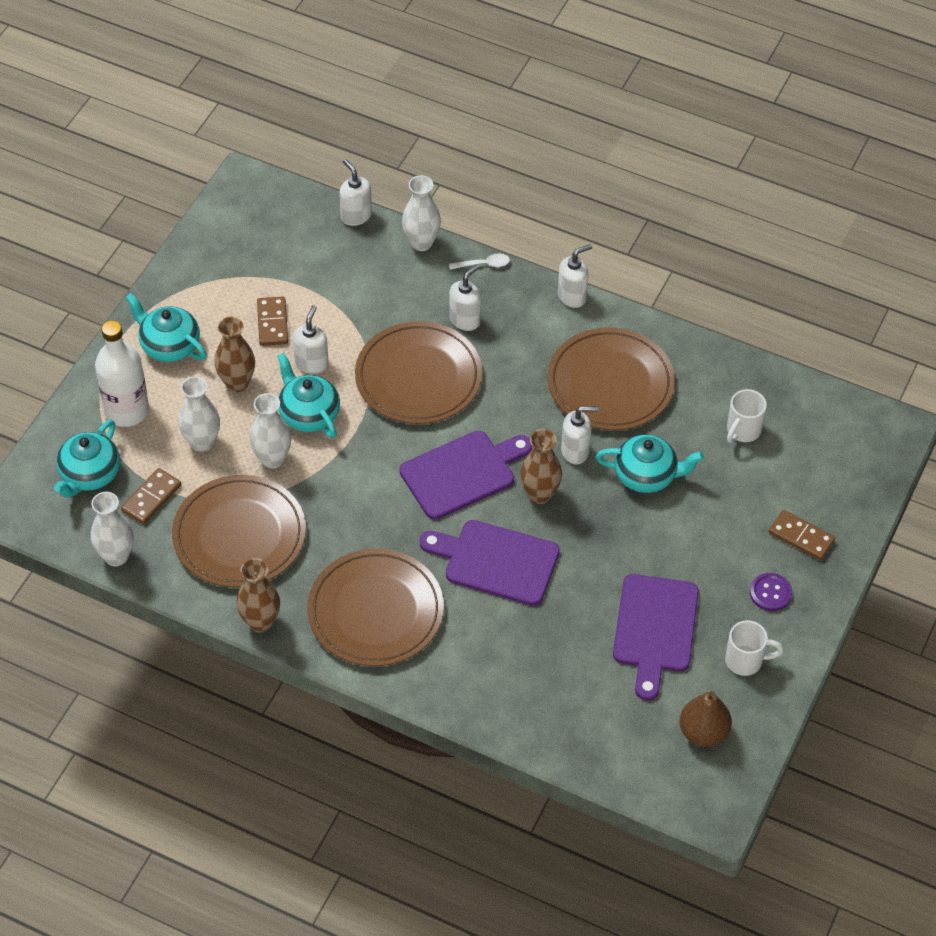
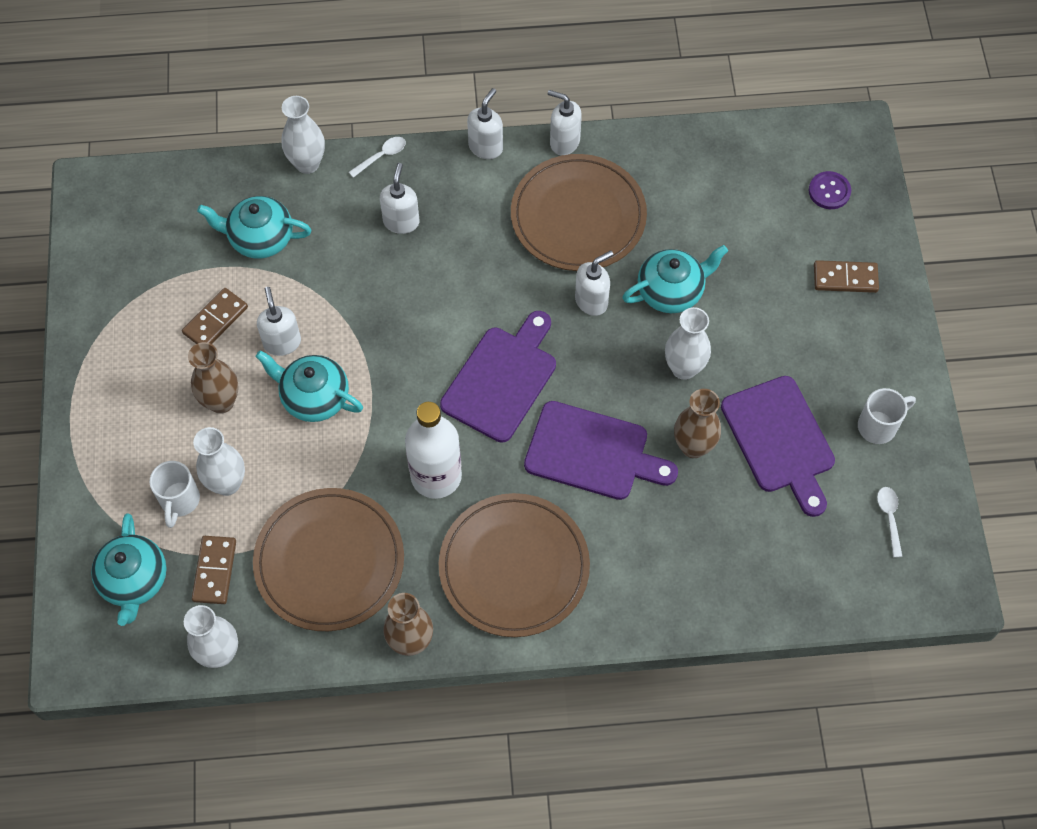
camera: 30 degrees left, 10 degrees up
(126, 410) = (127, 491): white bottle -> white bottle (436, 476)
(169, 345) = (125, 398): turquoise teapot -> turquoise teapot (260, 238)
(272, 323) = (215, 320): brown domino -> brown domino turned 75 degrees clockwise
(272, 459) = (309, 463): white vase -> white vase (684, 368)
(356, 215) = (225, 167): white soap dispenser -> white soap dispenser (564, 142)
(418, 377) = (395, 303): brown plate -> none
(496, 561) = (592, 452): purple cutting board -> purple cutting board turned 150 degrees counterclockwise
(539, 494) = (587, 362): brown vase -> brown vase (693, 446)
(703, 732) = (889, 518): brown pear -> white spoon
(742, 431) = (726, 201): white mug -> white mug (179, 501)
(770, 593) = (855, 347): purple button -> purple button (829, 191)

